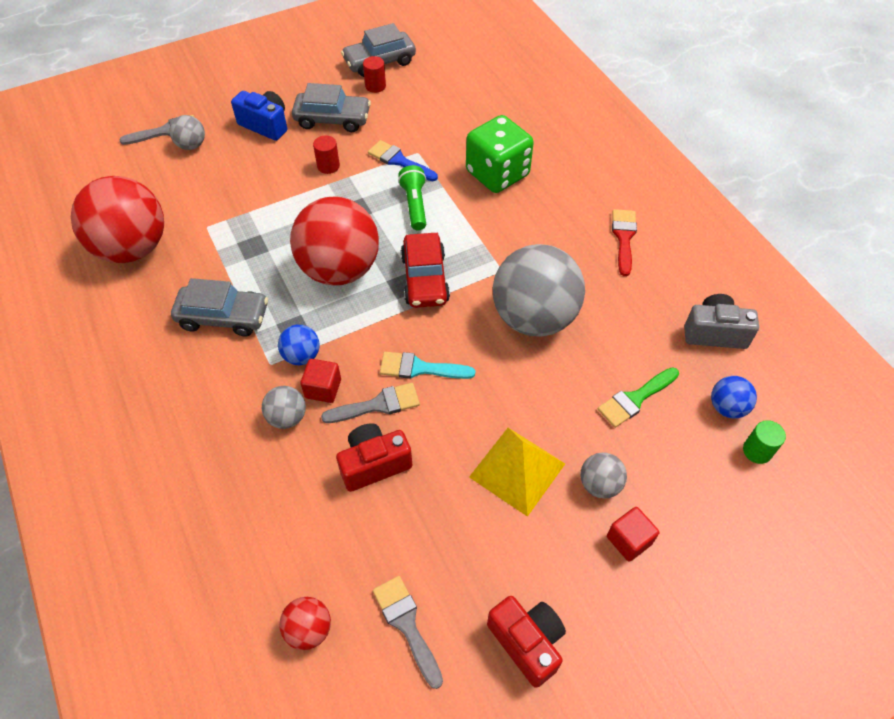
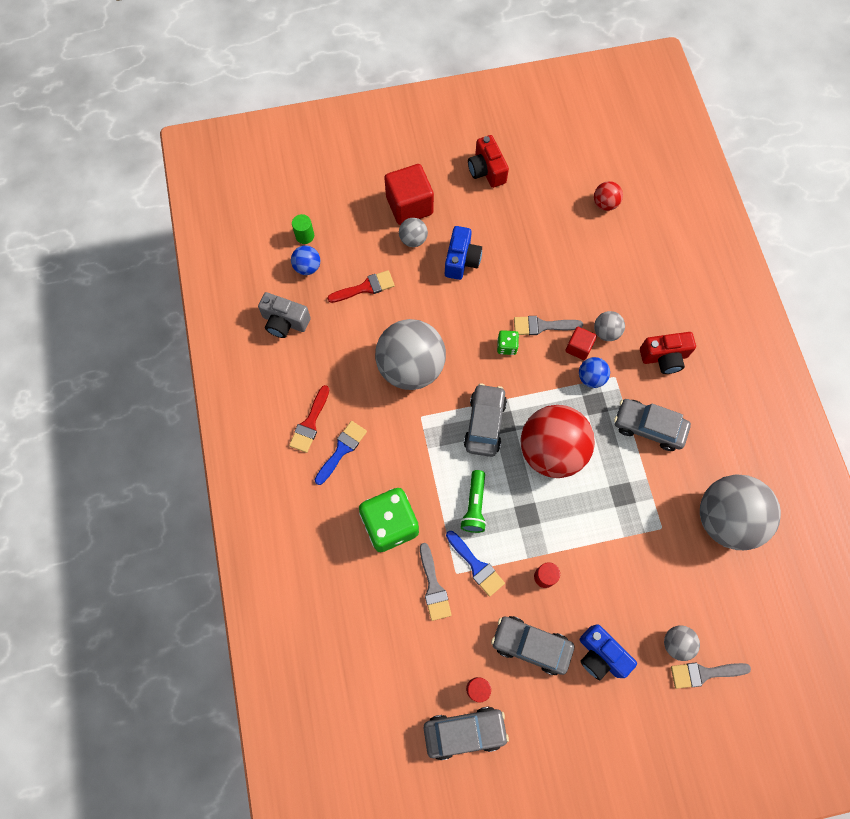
camera: 165 degrees left, 15 degrees up
(133, 248) = (726, 519): red ball -> grey ball
(374, 464) = (552, 286): red camera -> red camera (664, 357)
(407, 625) = (550, 193): grey brush -> grey brush (433, 587)
(420, 368) = (506, 346): turquoise brush -> green dice
(425, 279) = (484, 423): red car -> grey car
(517, 470) = (461, 260): yellow pyramid -> blue camera
(576, 222) = (342, 450): none -> blue brush
(629, 540) = (409, 205): red cube -> red cube, size x1.85
(635, 399) = (365, 287): green brush -> red brush

